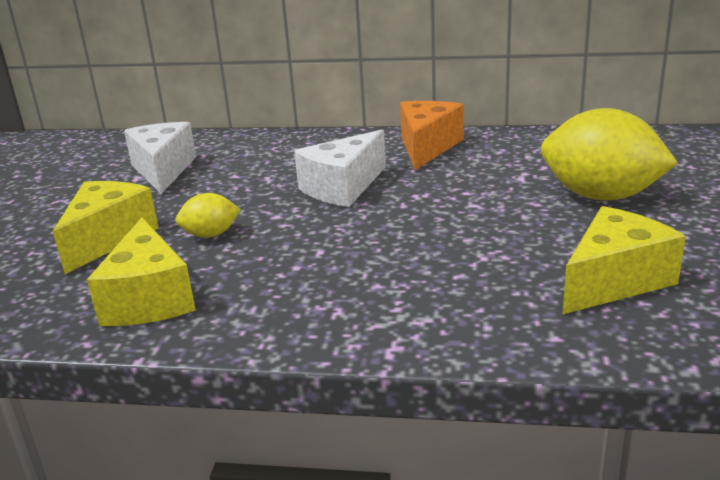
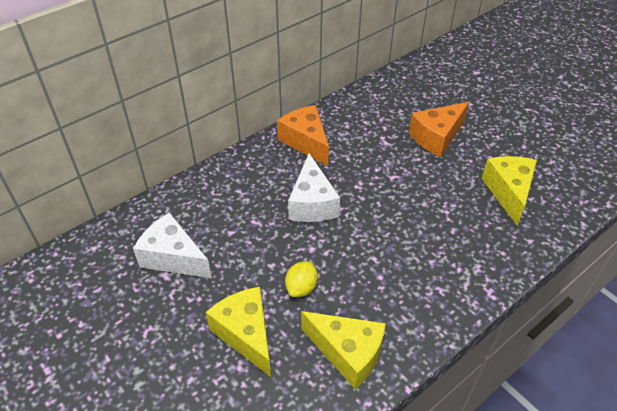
camera: 50 degrees left, 20 degrees up
(601, 196) = (436, 137): yellow lemon -> orange cheese

